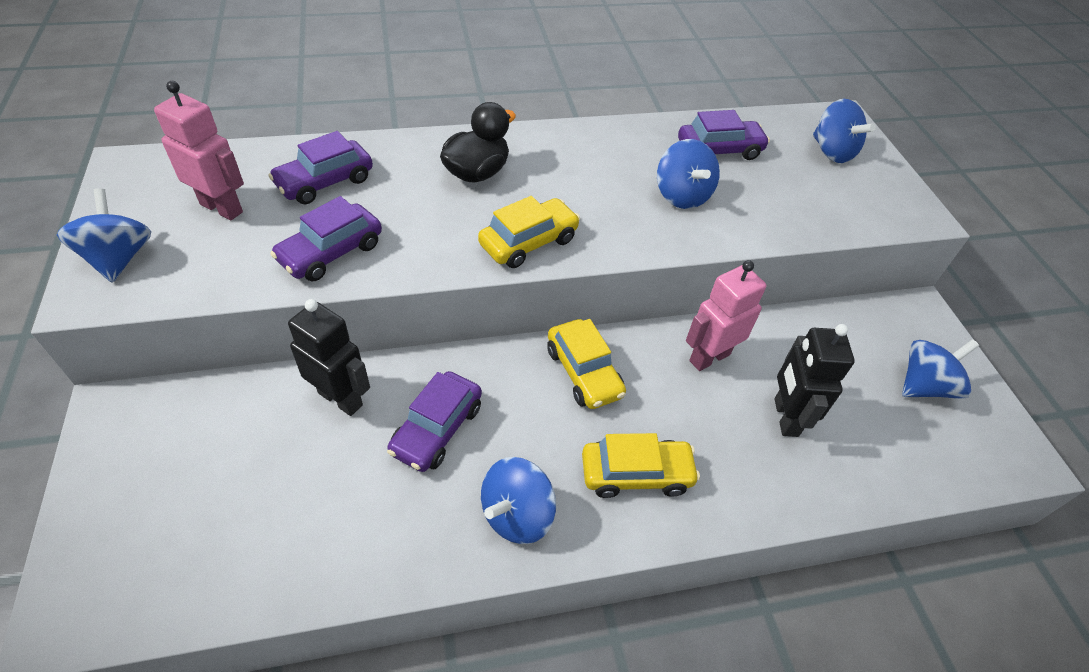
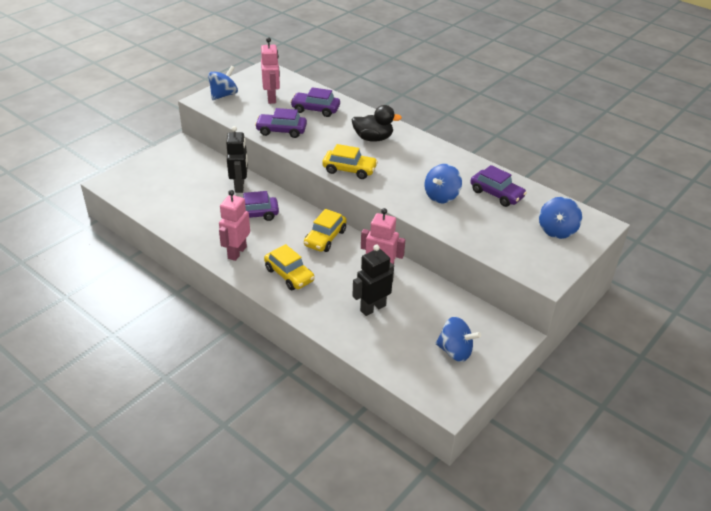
camera: 55 degrees right, 10 degrees down
(517, 514) = (237, 252): blue spinning top -> pink robot

